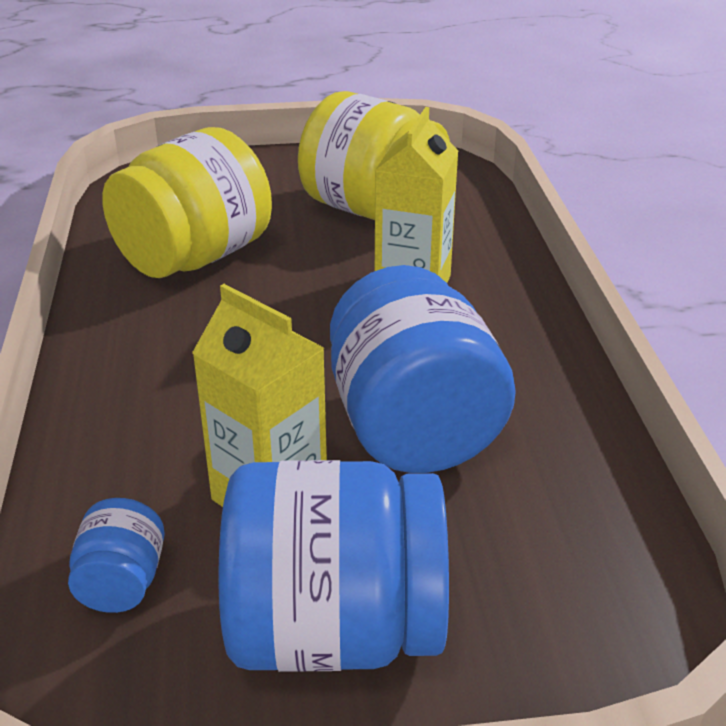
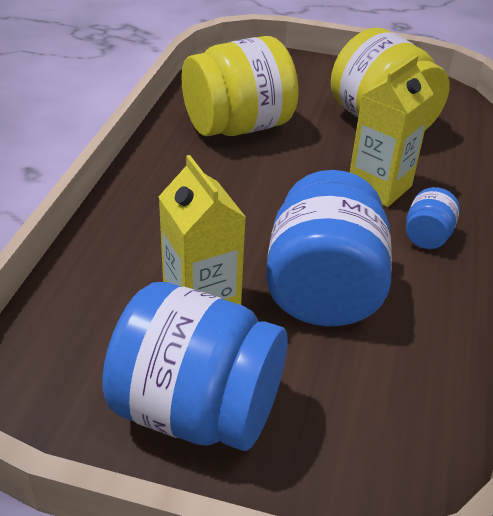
camera: 20 degrees right, 5 degrees up
(122, 582) = (83, 333): blue jar -> blue jar (427, 236)

